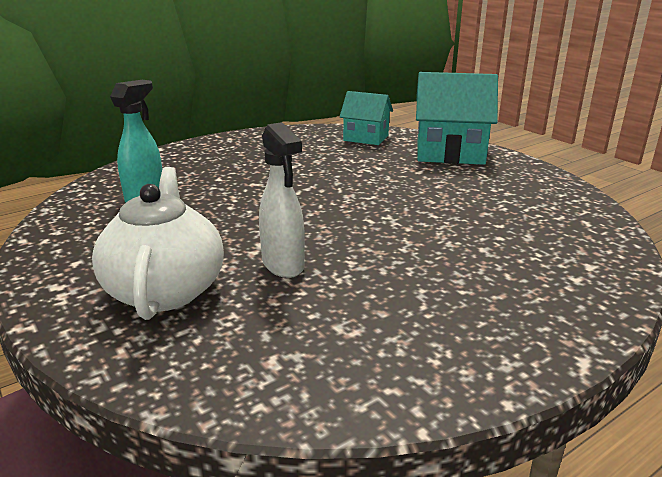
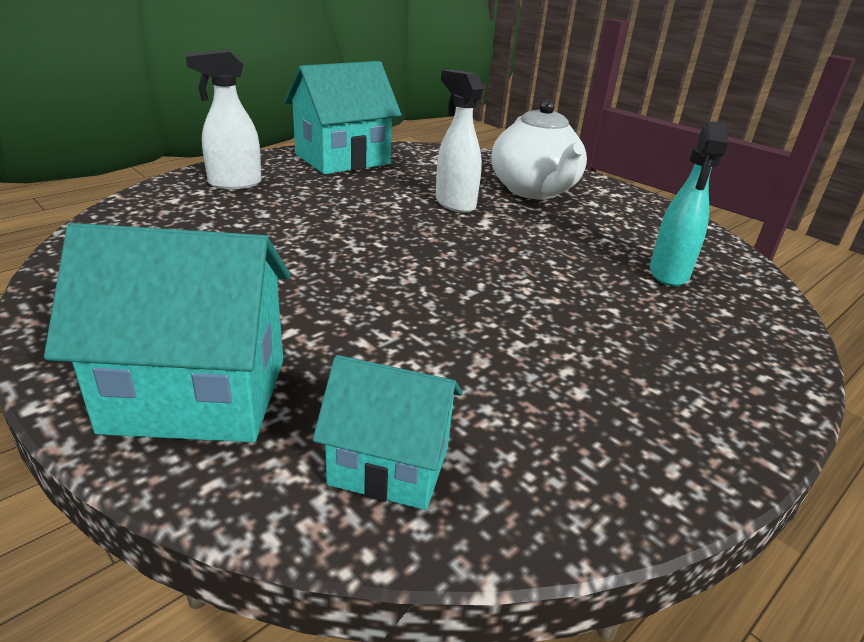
camera: 170 degrees right, 5 degrees up
(430, 358) = (342, 159): none -> turquoise house
(549, 292) = (234, 183): none -> white spray bottle

